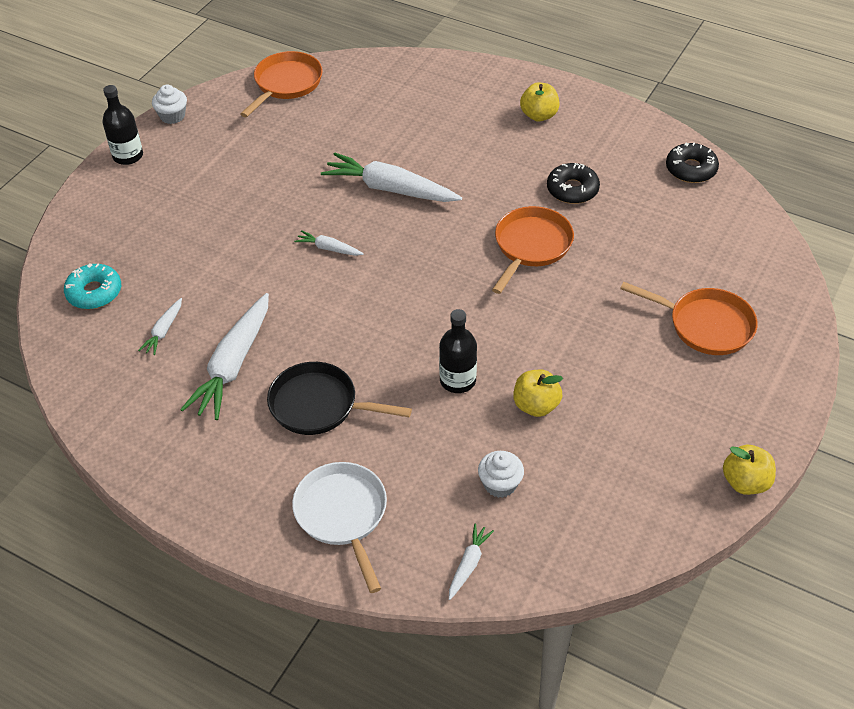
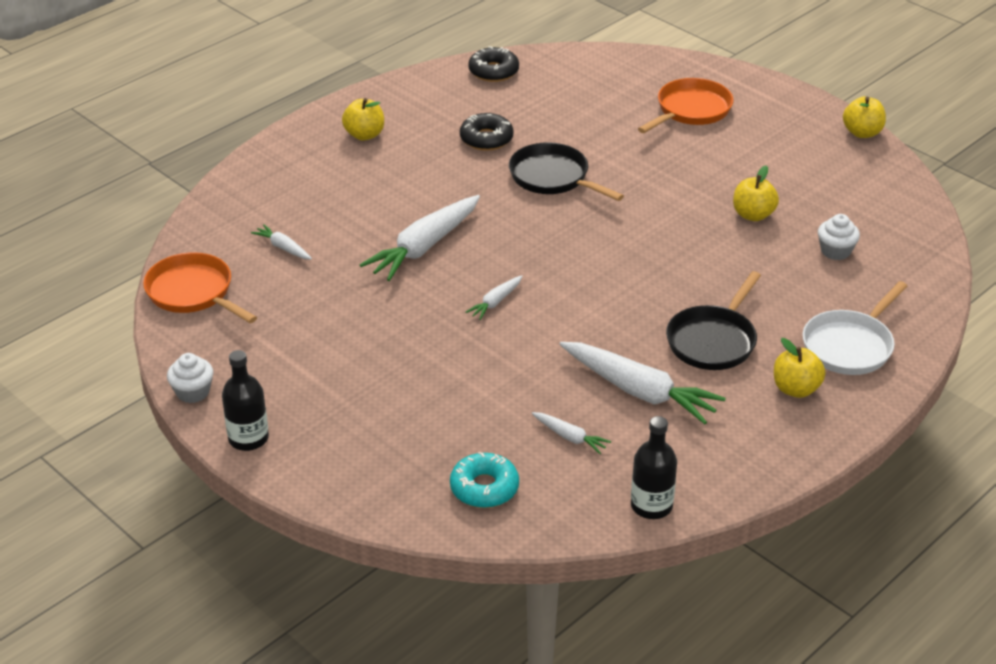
camera: 75 degrees left, 10 degrees down
(264, 479) = (796, 389): none -> yellow apple
(343, 515) = (850, 345): white pan -> white pan turned 45 degrees counterclockwise
(458, 380) = (709, 252): black bottle -> black bottle (651, 506)
(468, 564) = (917, 284): white carrot -> white carrot (283, 248)
(531, 246) = (553, 178): orange pan -> black pan

